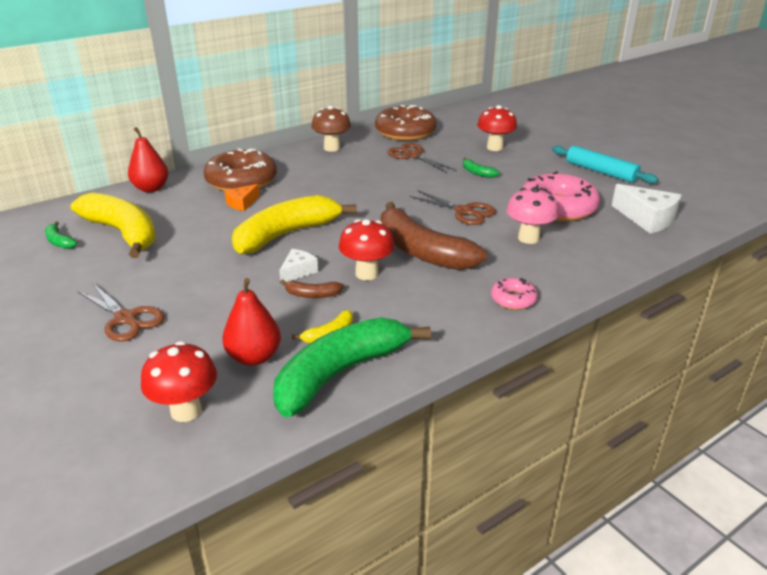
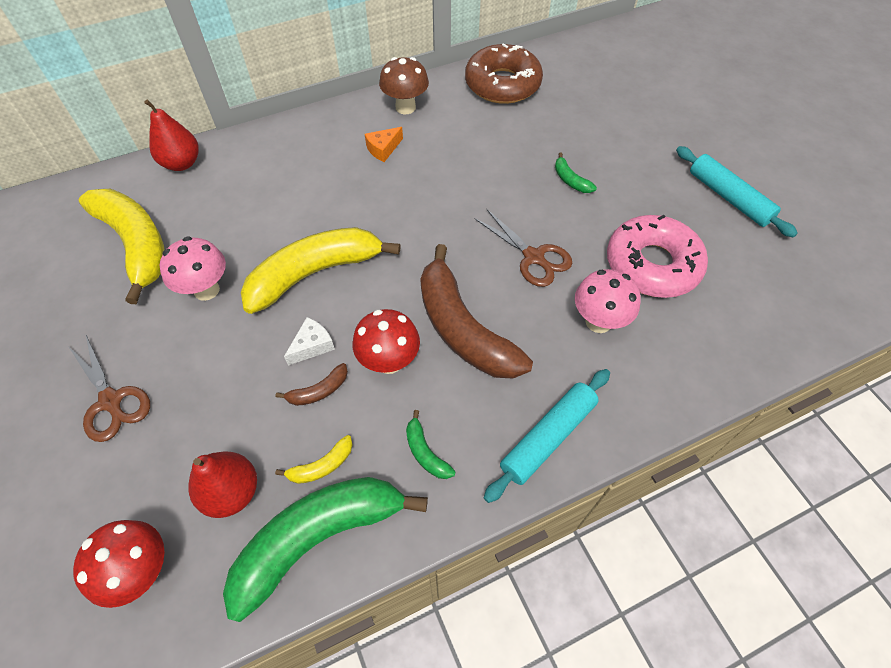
camera: 10 degrees right, 25 degrees up
(59, 241) = (66, 251): green banana -> green banana (425, 452)
(194, 251) = (206, 290): none -> pink mushroom
(241, 181) = (286, 161): brown donut -> none
(242, 203) = (277, 206): orange cheese -> orange cheese (383, 149)
(312, 294) = (319, 391): brown banana -> brown banana turned 45 degrees counterclockwise
(413, 156) = (499, 135): brown scissors -> none
(495, 147) = (606, 130): red mushroom -> none
(513, 299) = (548, 437): pink donut -> turquoise rolling pin
(647, 219) = (760, 304): white cheese -> none

